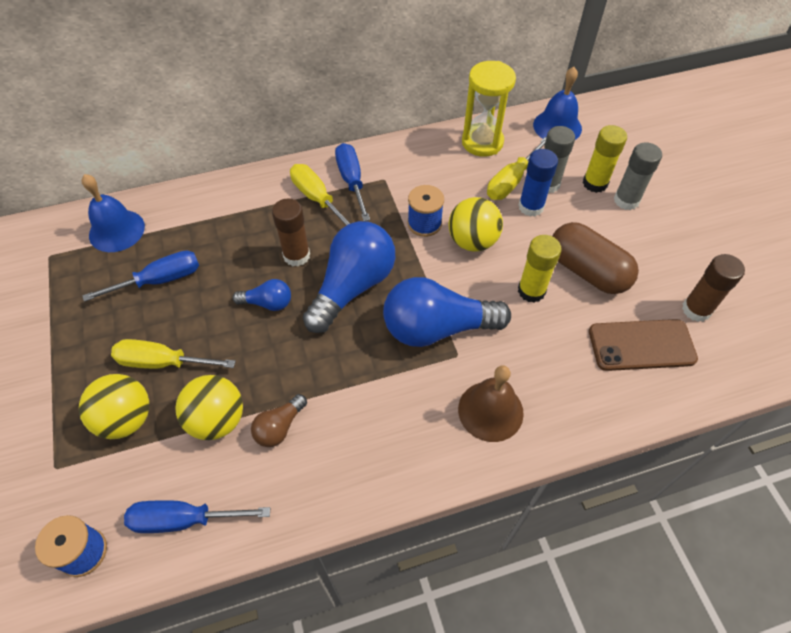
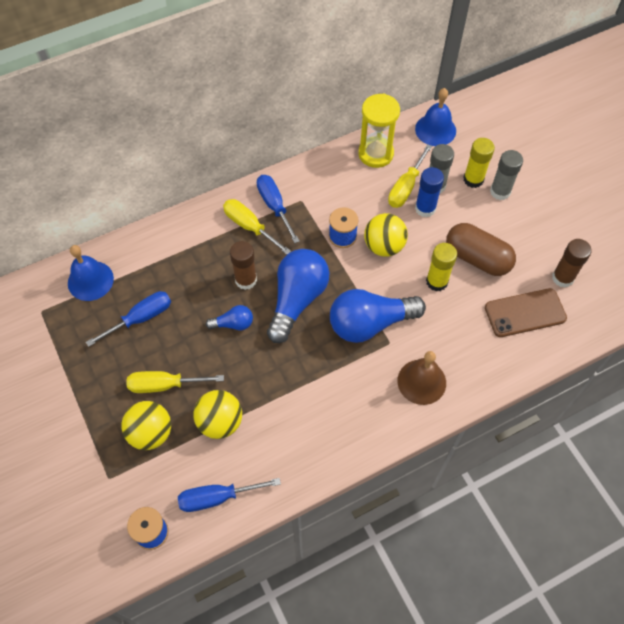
camera: 10 degrees left, 5 degrees up
(279, 427) = (268, 419): brown light bulb -> none

